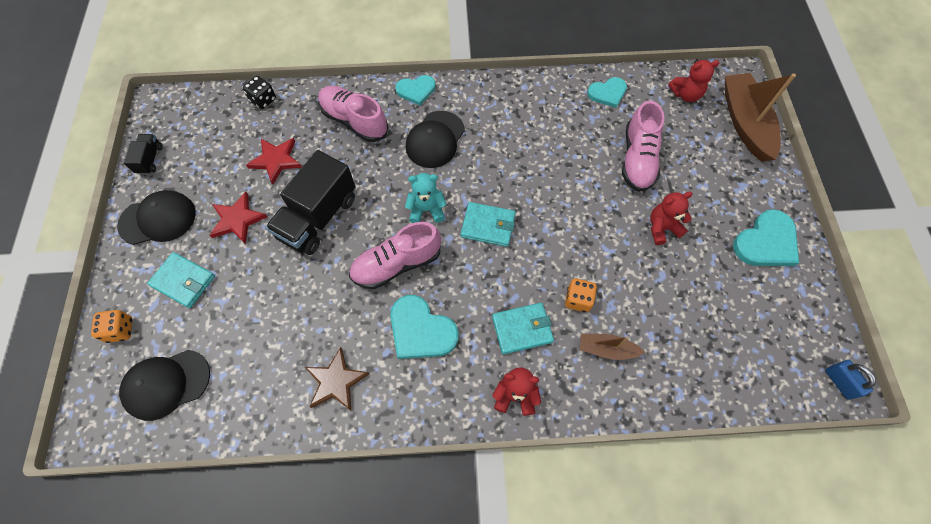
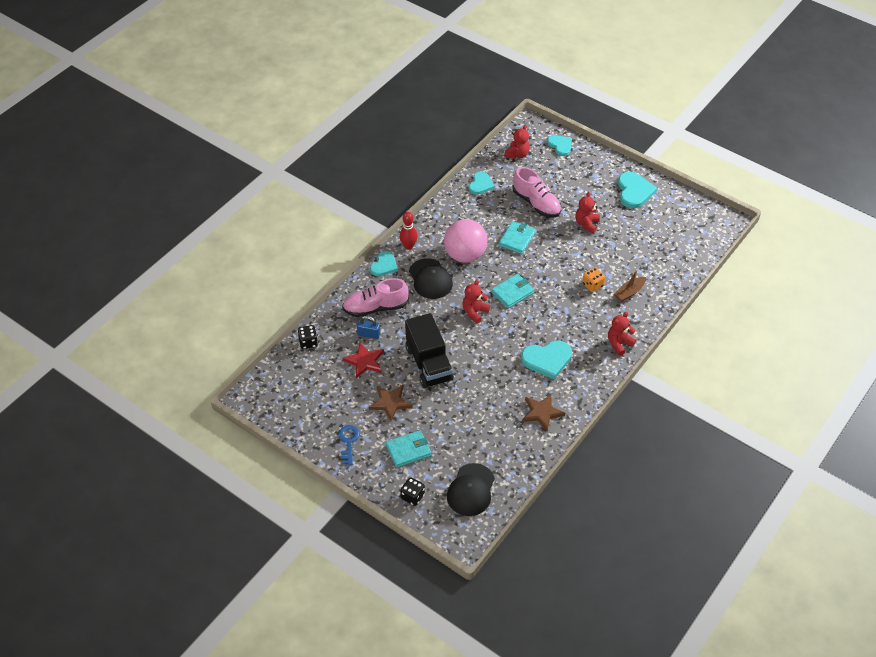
camera: 50 degrees left, 15 degrees down
(120, 330) = (412, 496): orange dice -> black dice
(150, 159) = (294, 424): black truck -> none
(158, 219) = (348, 442): black cap -> blue key
(237, 219) = (390, 403): red star -> brown star
(397, 264) = (496, 346): pink shoe -> none
(426, 209) = (474, 312): turquoise teddy bear -> red teddy bear
(461, 92) = (408, 246): none -> red bowling pin
(497, 146) = (465, 255): none -> pink ball
(522, 329) = (587, 318): turquoise wallet -> turquoise wallet (517, 239)
(745, 123) = (560, 145): brown boat -> turquoise heart
(839, 382) = (724, 221): blue padlock -> blue padlock (369, 334)

